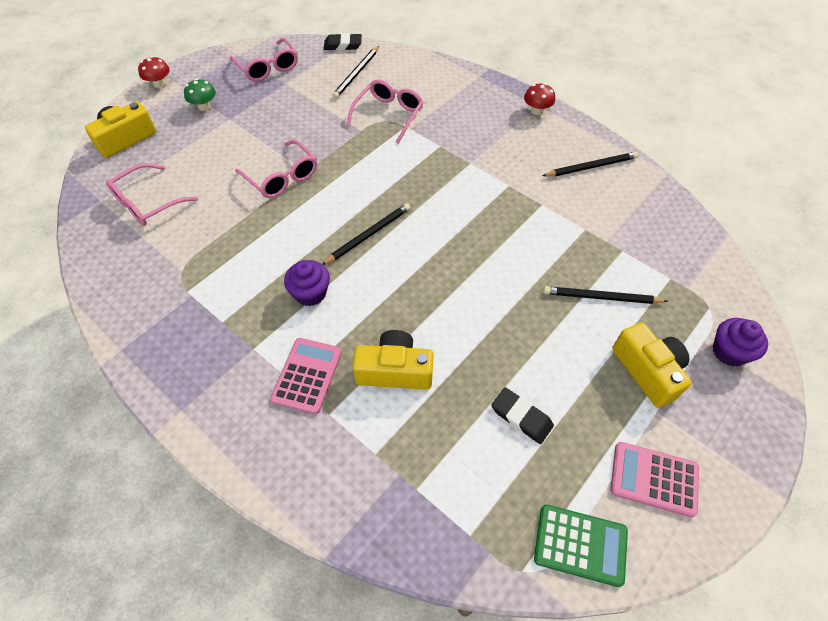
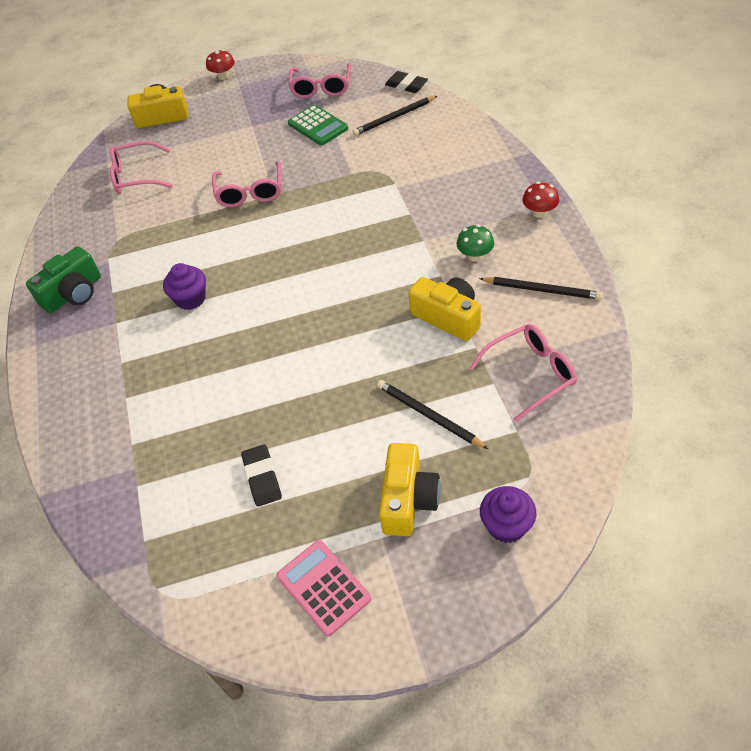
camera: 40 degrees right, 5 degrees down
(179, 341) = (73, 293): none -> green camera
(204, 106) = (241, 108): green mushroom -> green mushroom (475, 256)
(307, 375) = (135, 361): pink calculator -> none
(368, 235) = (276, 270): black pencil -> none
(389, 115) = (389, 167): pink glasses -> pink glasses (530, 374)
(394, 371) = (199, 390): yellow camera -> yellow camera (448, 317)
(580, 544) = (216, 598): green calculator -> green calculator (318, 126)

